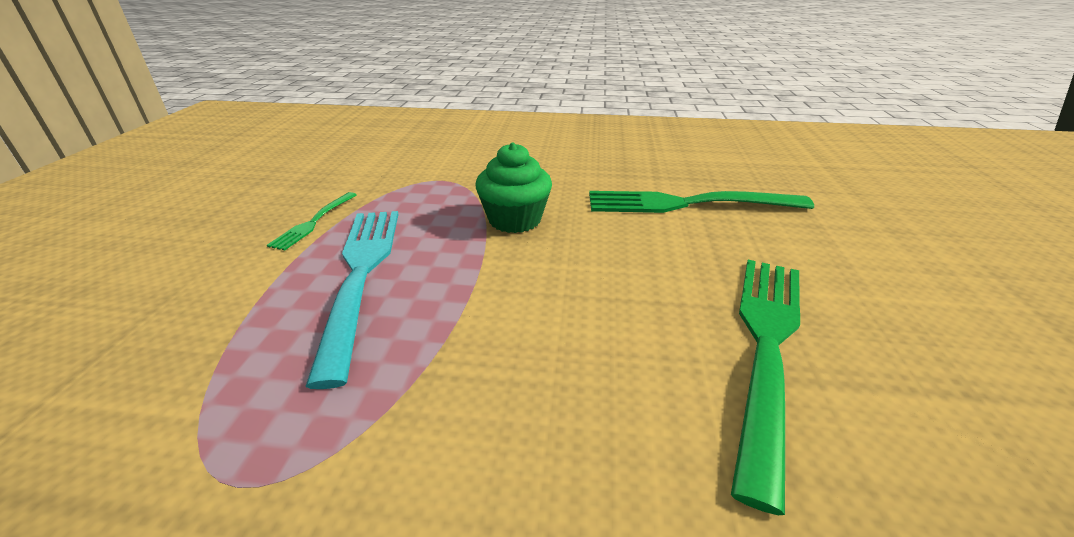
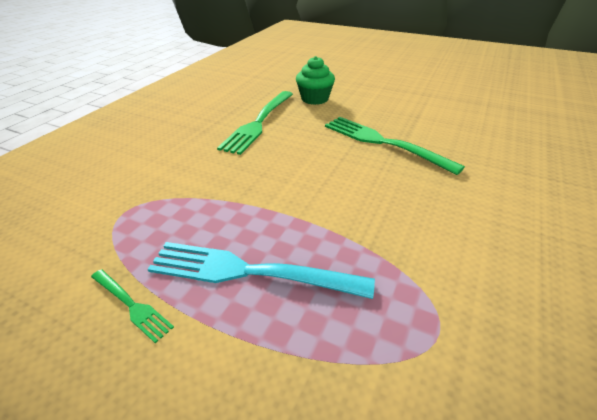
camera: 70 degrees left, 5 degrees up
(514, 220) = (227, 186): green cupcake -> green cupcake (314, 99)

